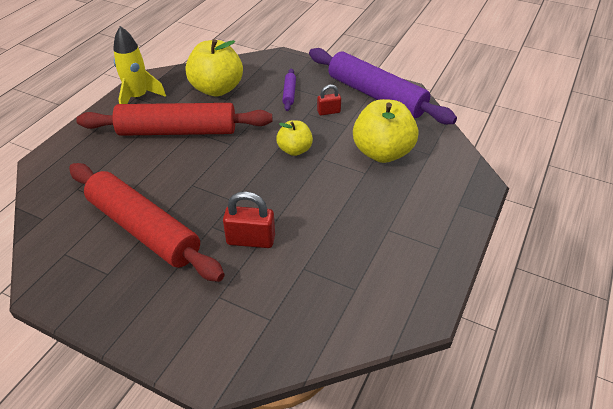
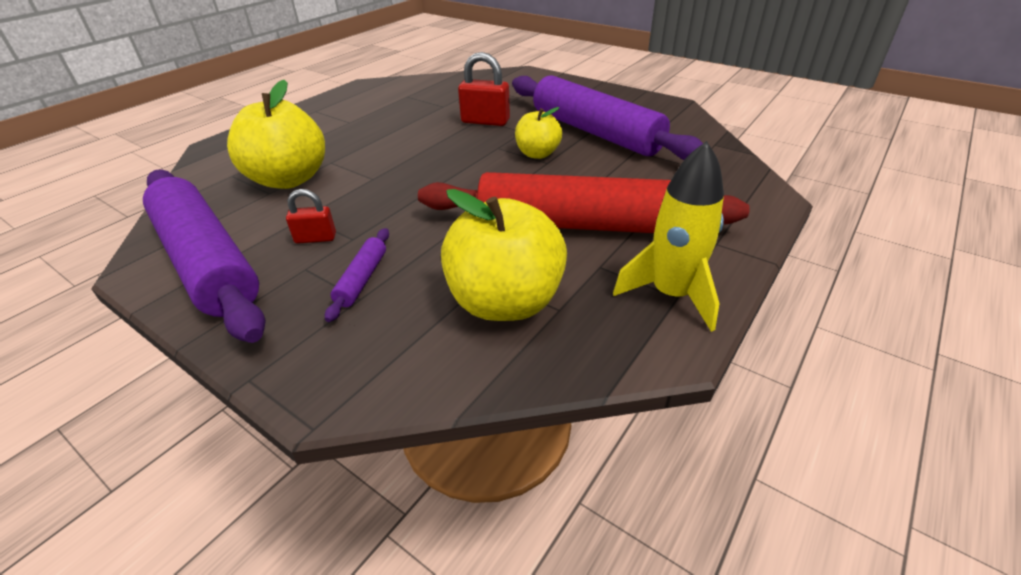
camera: 170 degrees left, 5 degrees down
(143, 229) = (595, 132): red rolling pin -> purple rolling pin
(295, 150) = (403, 189): yellow apple -> yellow apple (537, 154)

